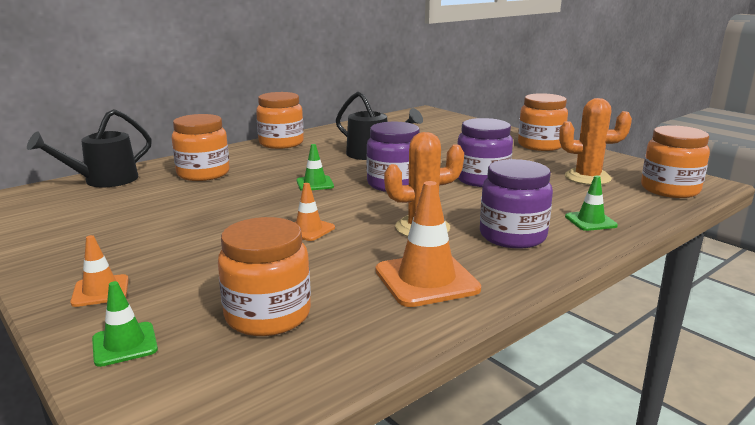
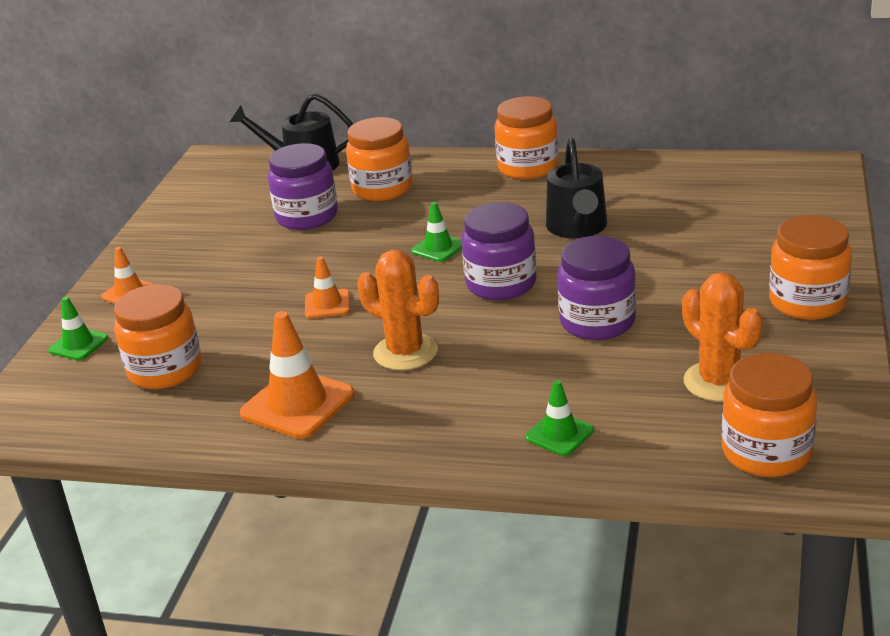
camera: 55 degrees right, 10 degrees up
(512, 236) = (451, 405): purple jar -> purple jar (307, 217)

